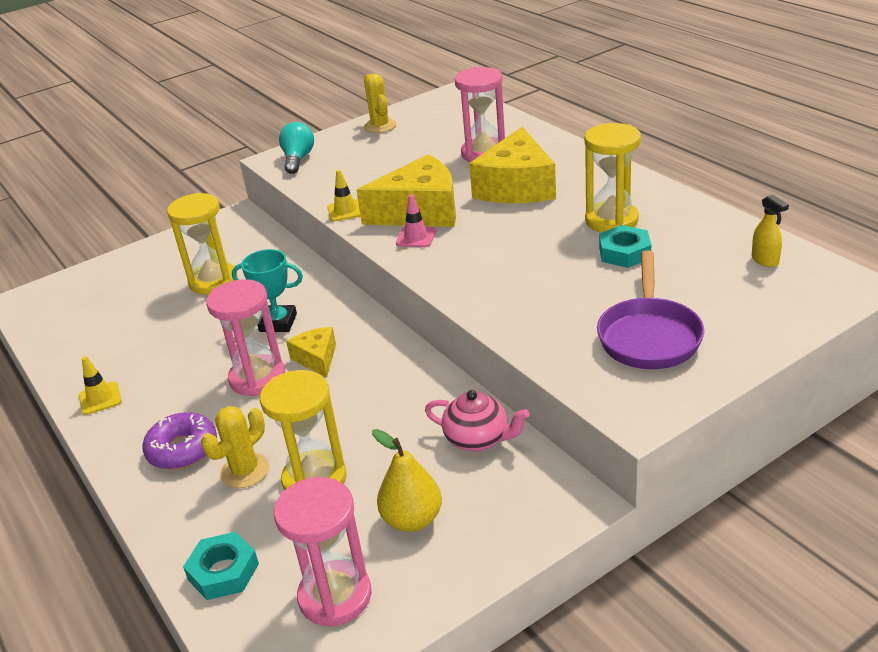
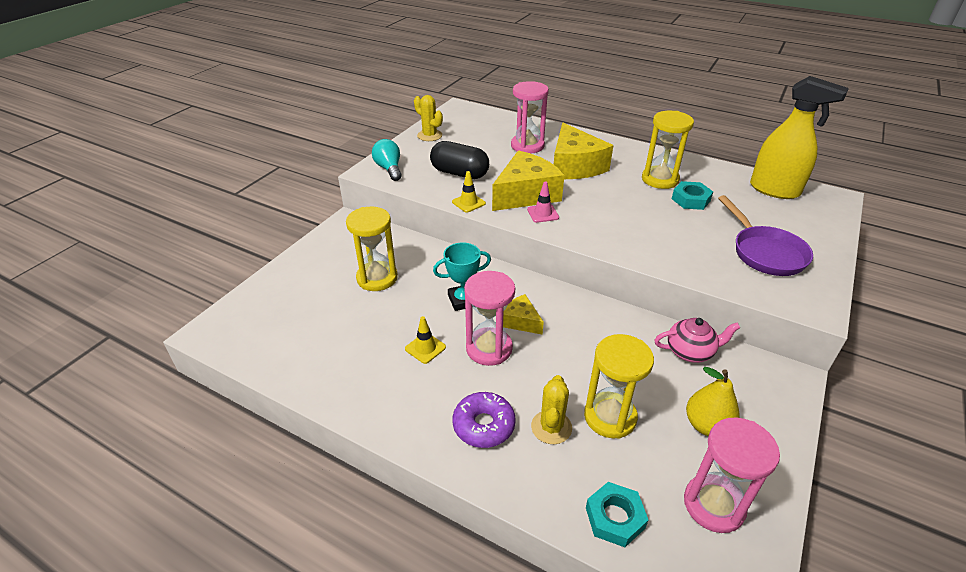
camera: 30 degrees left, 5 degrees up
(100, 398) = (368, 402): yellow traffic cone -> yellow traffic cone (425, 348)
(369, 175) = (459, 173): none -> black capsule
(765, 260) = (774, 190): yellow spray bottle -> yellow spray bottle, size x2.40

